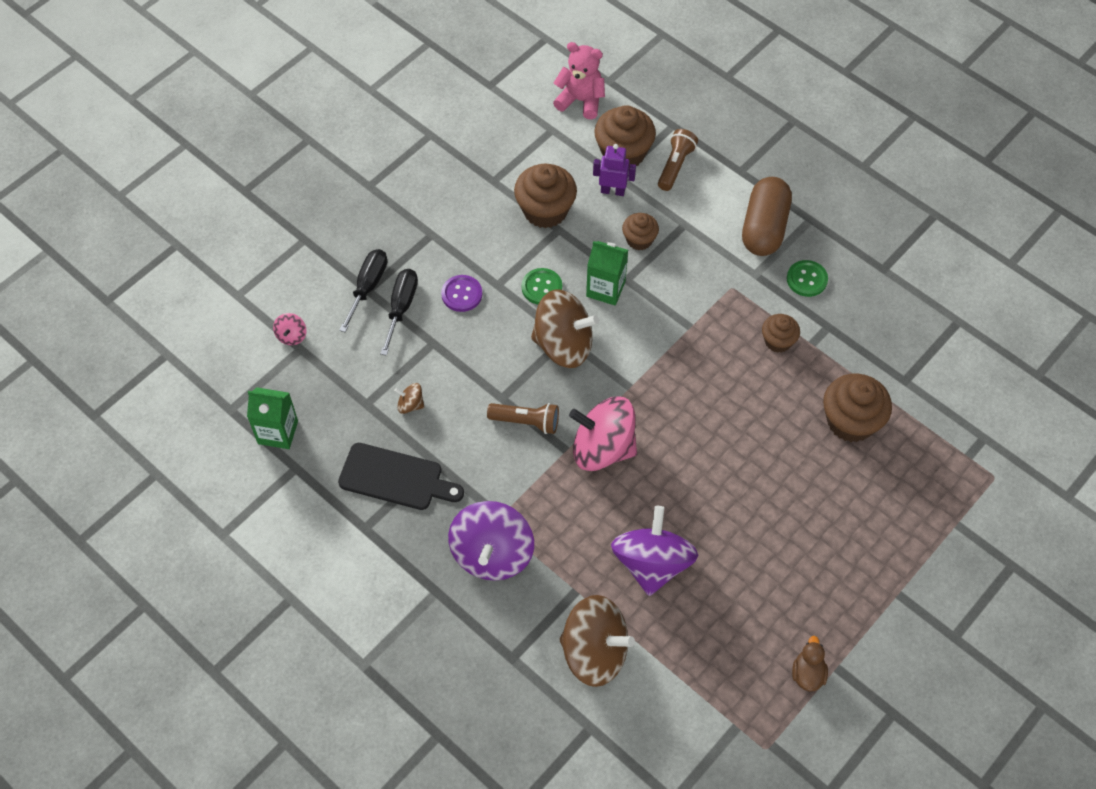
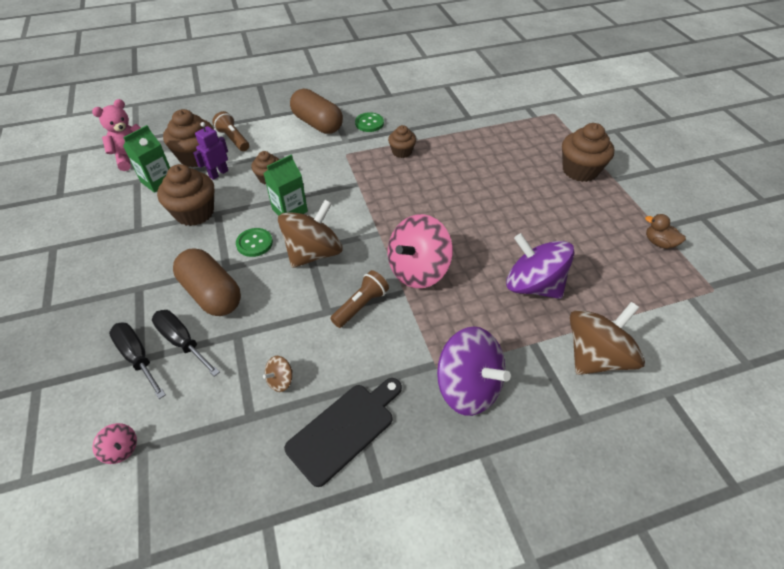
camera: 60 degrees left, 10 degrees down
(278, 432) = (213, 520): green carton -> green carton (158, 181)
(462, 294) = (212, 294): purple button -> brown capsule
(850, 421) = (481, 147): brown cupcake -> brown cupcake (580, 170)

